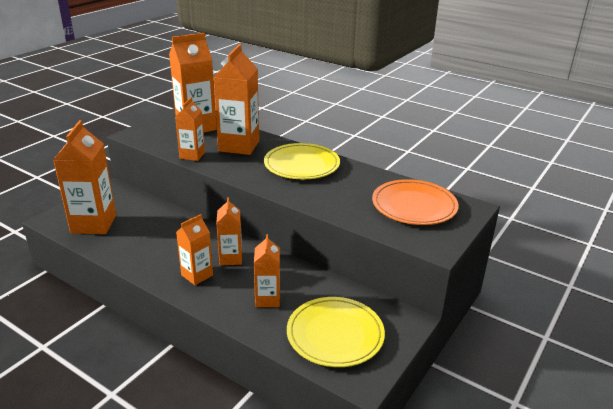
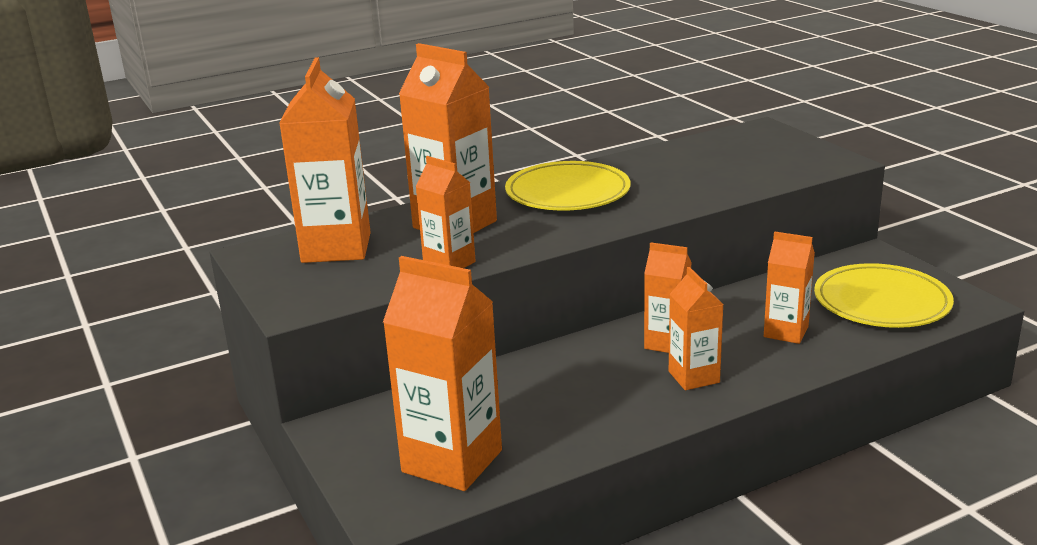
camera: 60 degrees left, 5 degrees down
(414, 206) = (738, 152): orange plate -> none

